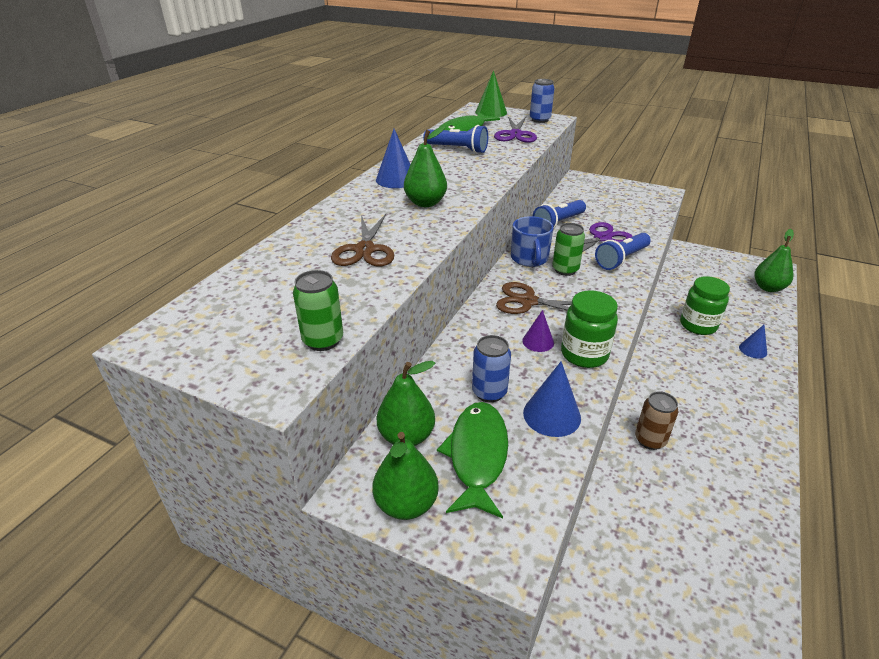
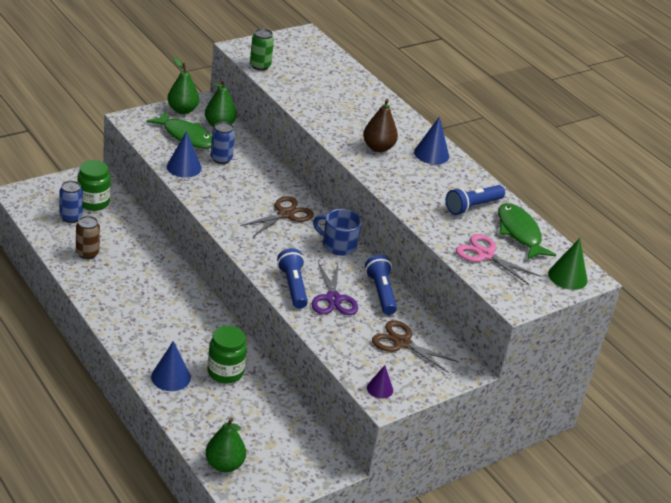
camera: 115 degrees right, 0 degrees up
(365, 250) = (334, 104): brown scissors -> brown scissors (402, 342)
(425, 203) = (378, 147): green pear -> brown pear
(515, 134) = (485, 255): purple scissors -> pink scissors
(538, 341) = (242, 195): purple cone -> purple cone (380, 389)
(540, 120) = (518, 293): blue can -> blue can (71, 217)
(565, 270) = (306, 251): green can -> none
(584, 354) = (213, 203): green jar -> green jar (93, 202)
(650, 440) = (158, 266): brown can -> brown can (87, 253)
(753, 350) = (171, 377): blue cone -> blue cone, size x1.56

